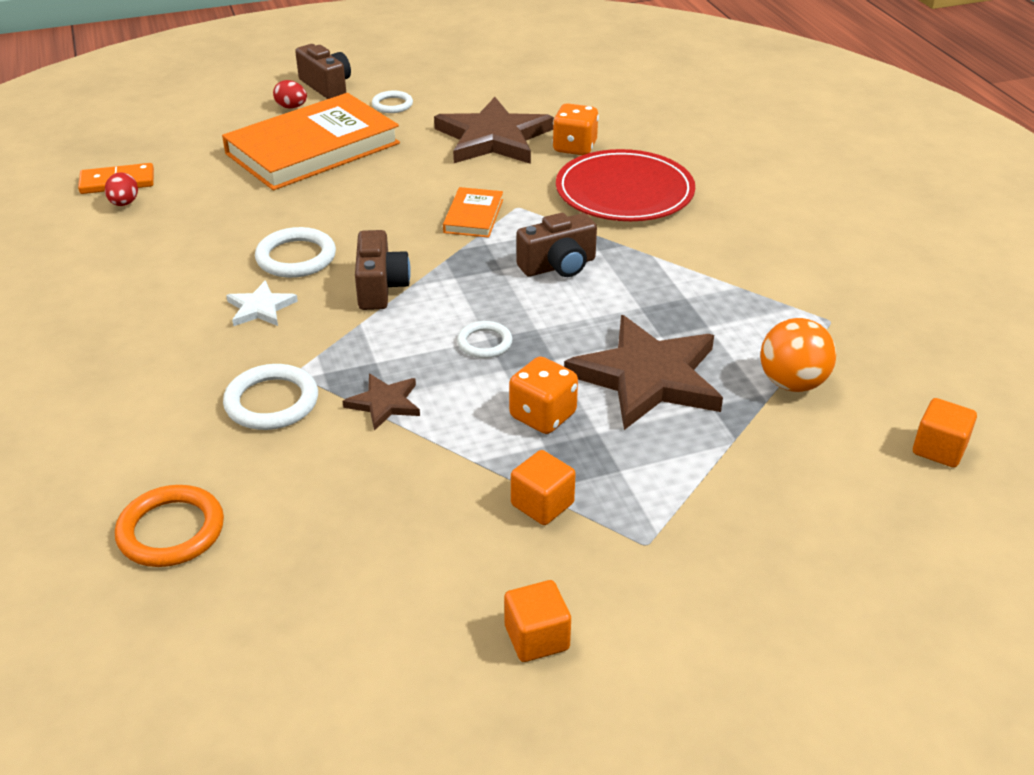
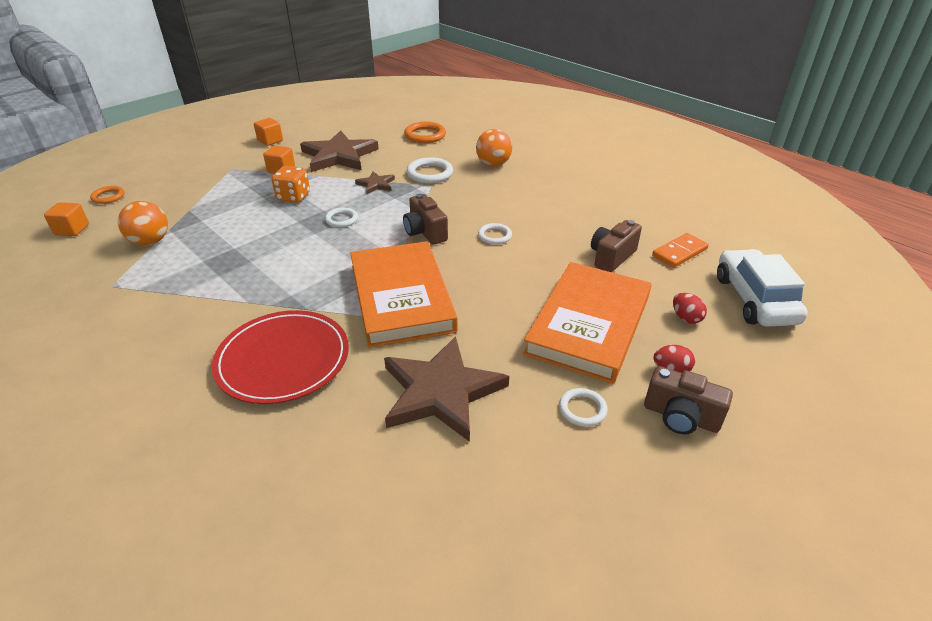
camera: 155 degrees right, 0 degrees up
(124, 203) = (648, 240): red egg -> red egg (686, 318)
(131, 129) = (754, 299): none -> white car
(141, 391) = (493, 164): none -> orange ball
(260, 308) = (482, 206): white star -> none
(296, 257) = (494, 236): white ring -> white ring, size x0.63
(473, 216) = (401, 297): orange book -> orange book, size x2.22
(558, 266) = (316, 275): brown camera -> brown camera (611, 257)
(574, 147) = (351, 405): orange dice -> none
(647, 377) = (240, 225): brown star -> brown star (339, 156)
(904, 526) = (108, 197): none -> orange ring

